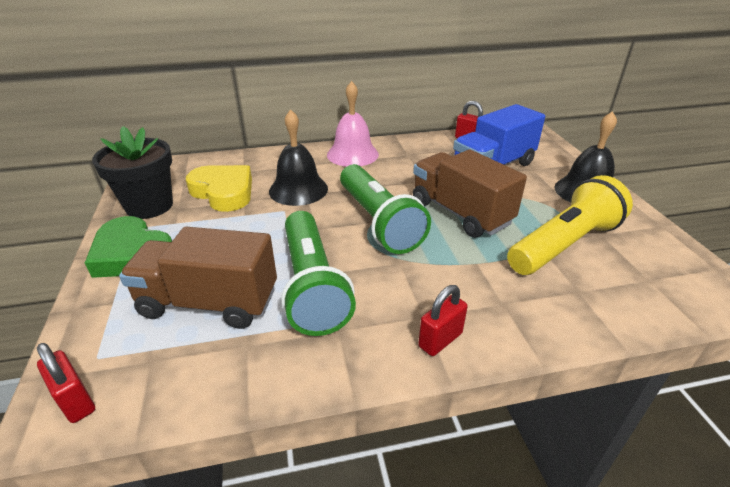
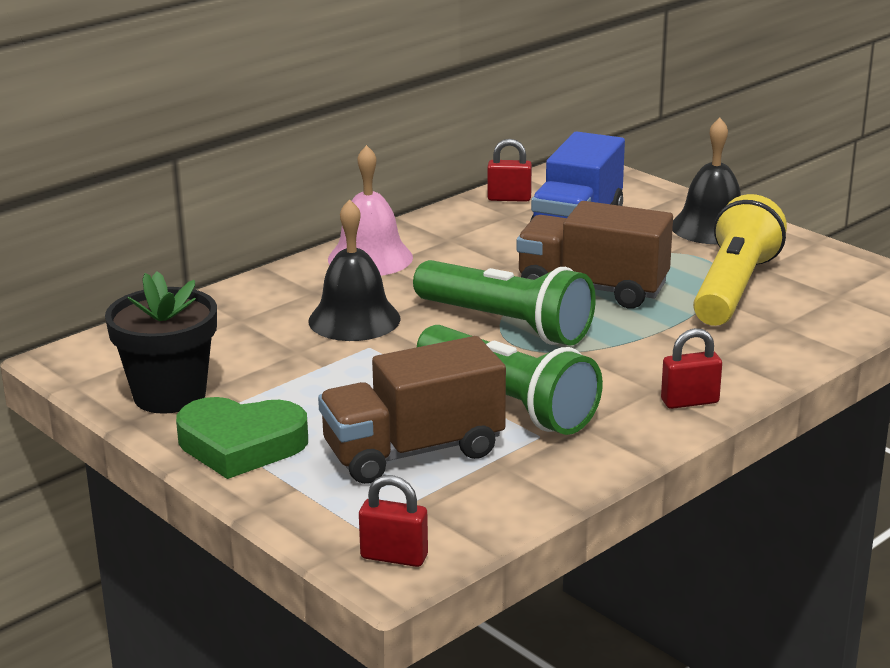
camera: 30 degrees left, 10 degrees down
(224, 192) = (252, 351): yellow heart -> none
(440, 340) = (689, 401): red padlock -> red padlock turned 60 degrees clockwise

